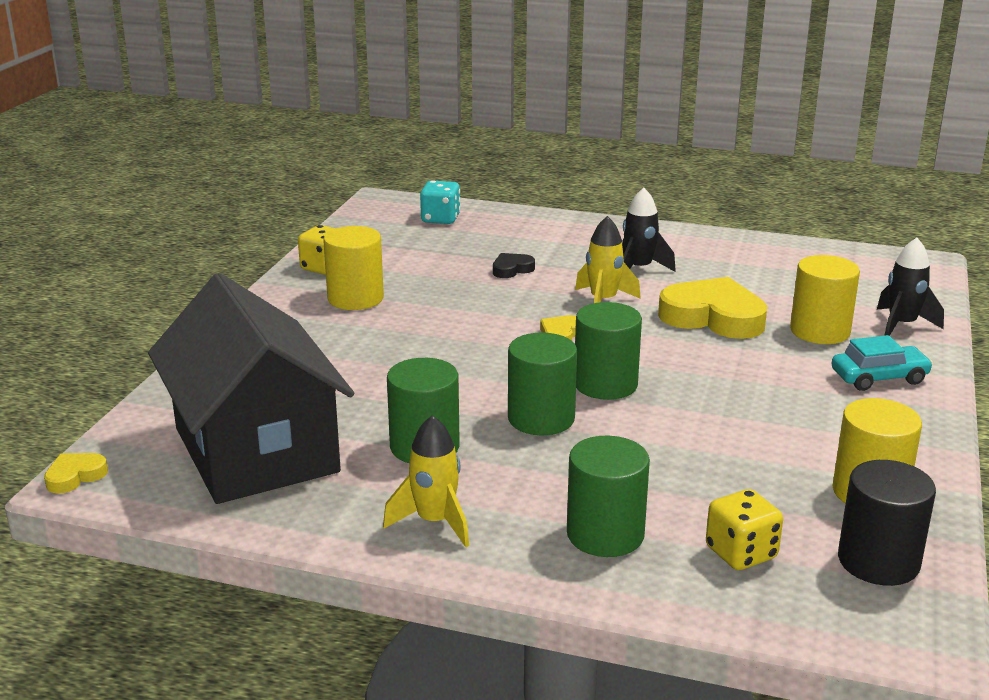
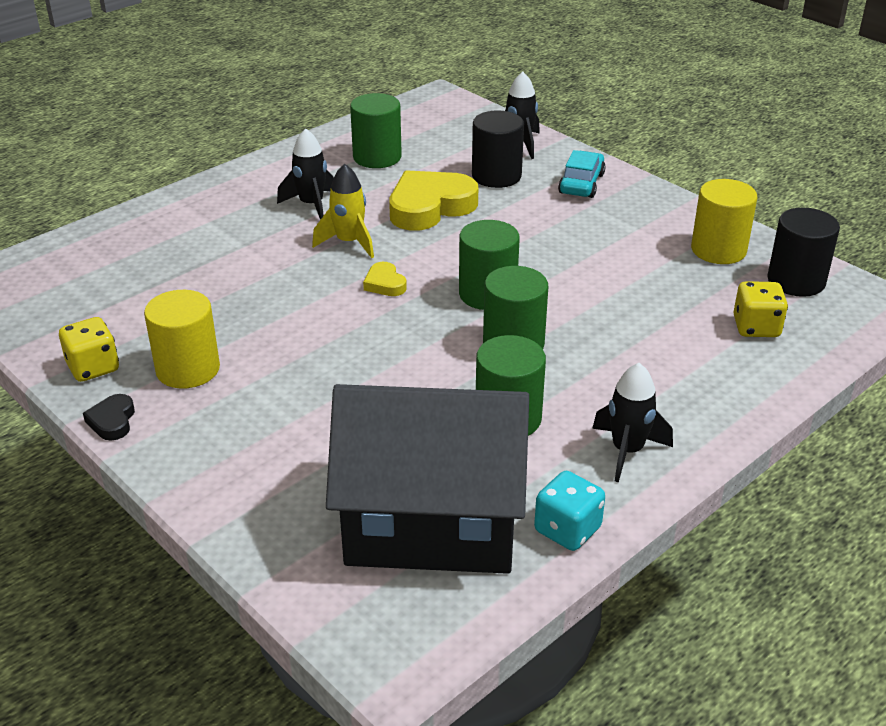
camera: 60 degrees left, 10 degrees up
(75, 476) = (378, 667): yellow heart -> none
(435, 522) = (627, 451): yellow rocket -> black rocket
(440, 219) = (74, 263): turquoise dice -> turquoise dice (567, 530)
(512, 269) = (235, 263): black heart -> black heart (112, 421)
(605, 534) = (698, 375): green cylinder -> green cylinder (377, 157)
(820, 331) = (496, 176): yellow cylinder -> black cylinder

